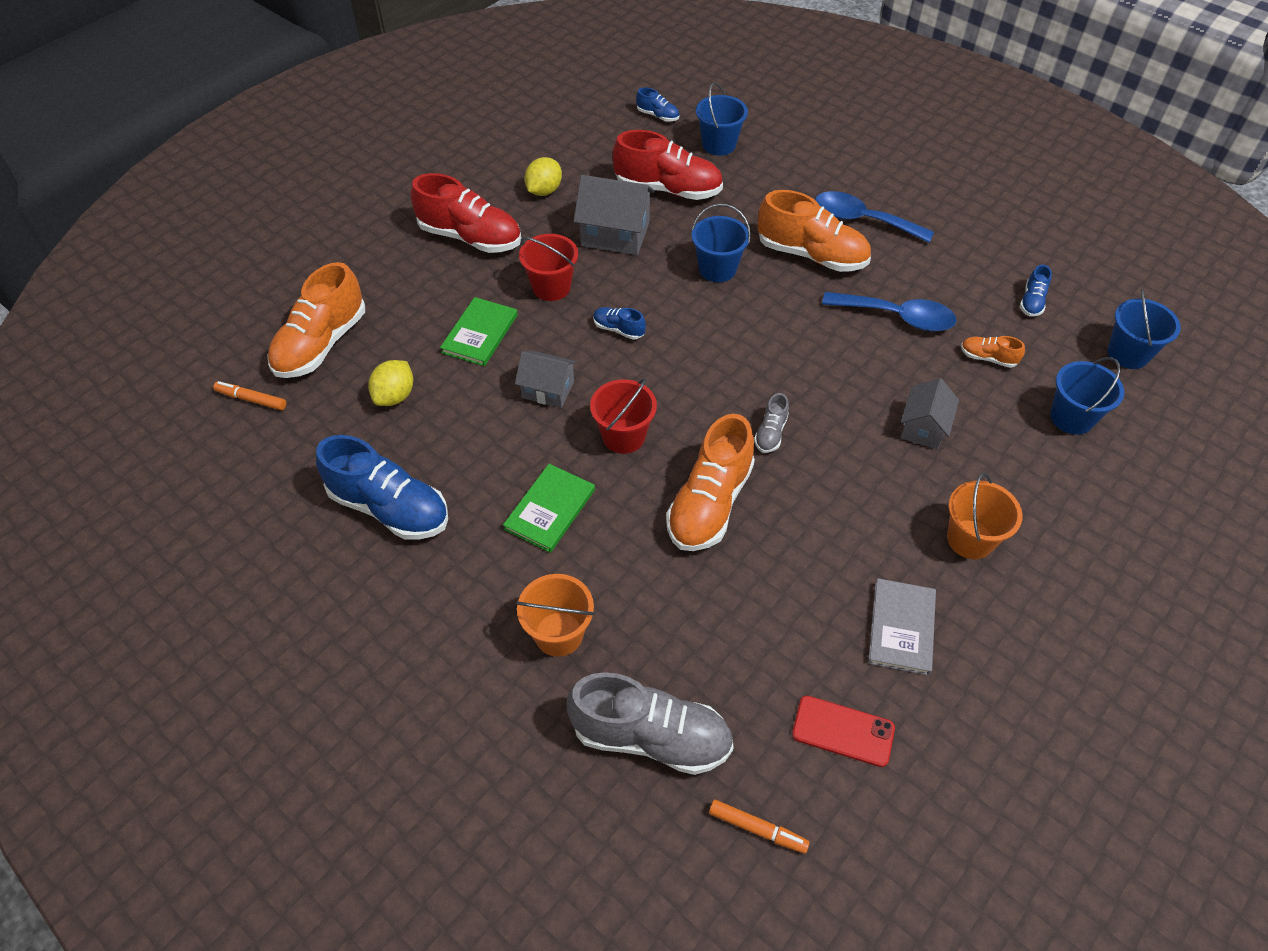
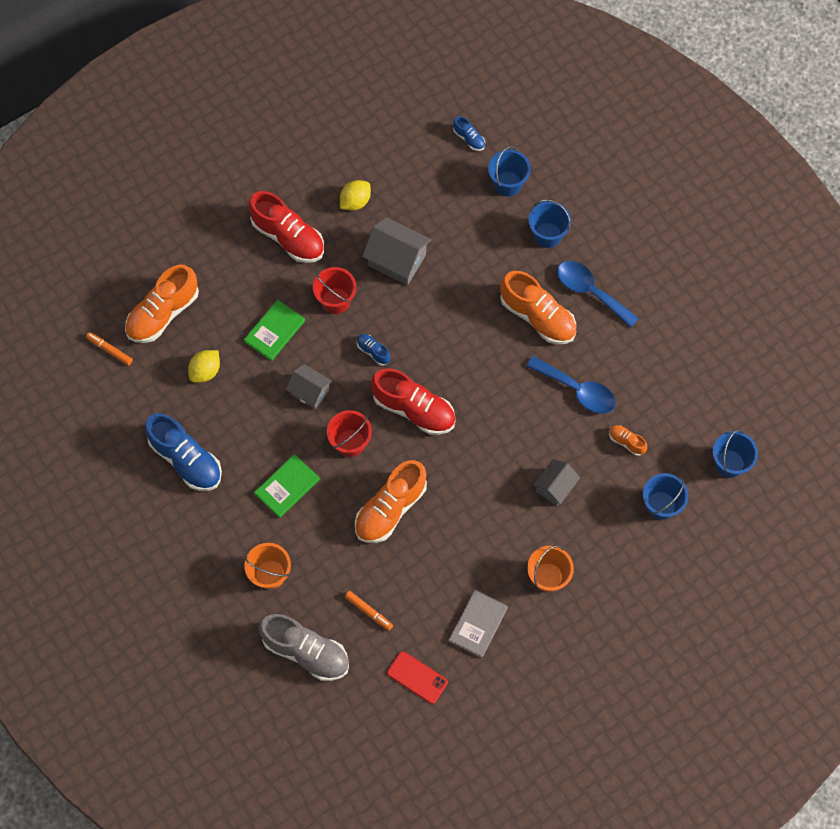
camera: 15 degrees right, 15 degrees up
(668, 189) = (451, 223): red shoe -> red shoe (414, 409)
(717, 269) = (462, 313): blue bucket -> blue bucket (547, 235)
(757, 829) = (348, 718): orange marker -> orange marker (368, 612)
(770, 433) = (449, 465): grey shoe -> none
(1032, 301) = (683, 401): blue shoe -> none

